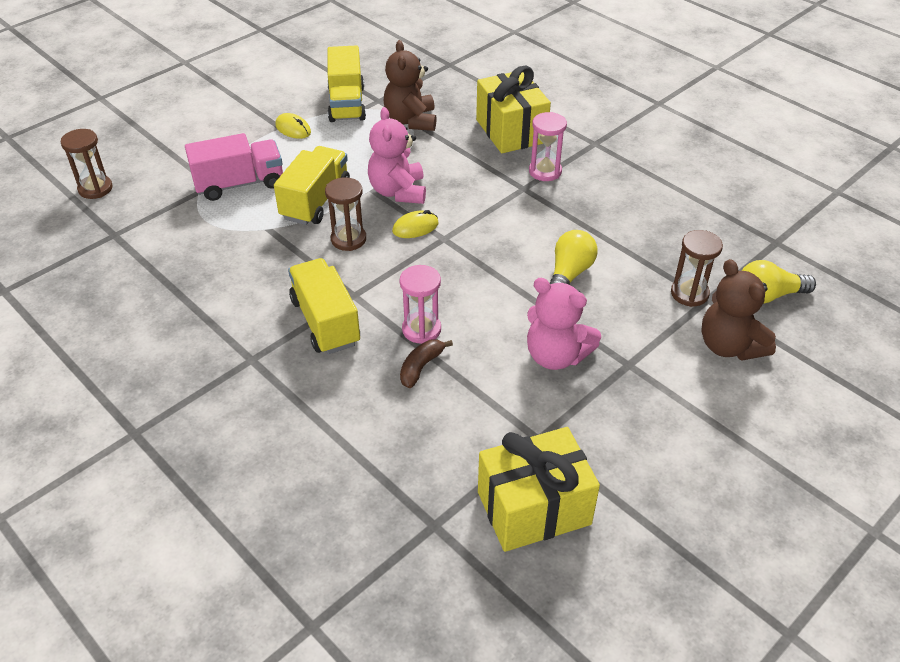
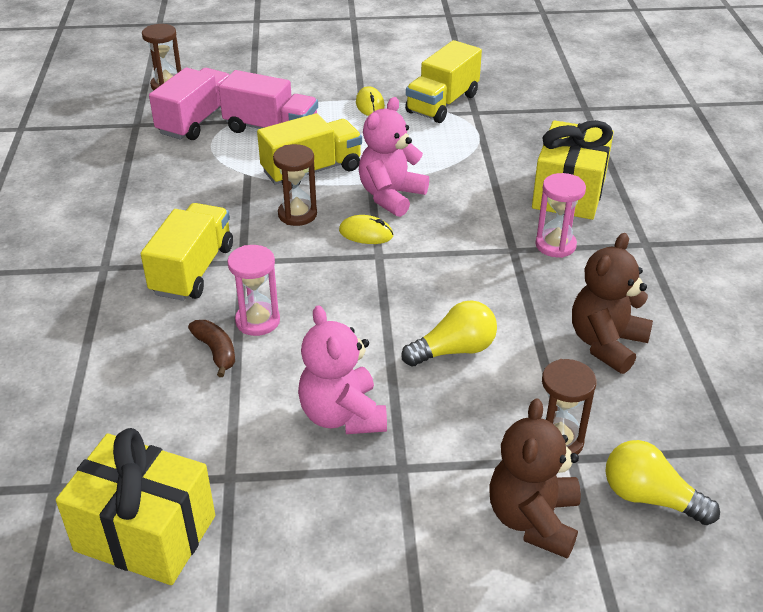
camera: 40 degrees right, 5 degrees down
(166, 207) = (196, 121): none -> pink truck
(411, 121) = (482, 142): brown teddy bear -> brown teddy bear (606, 343)
(421, 367) = (216, 351): brown banana -> brown banana turned 75 degrees clockwise

